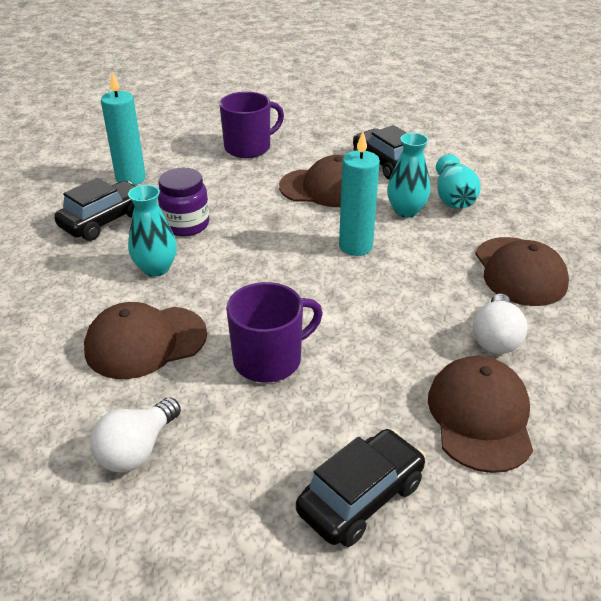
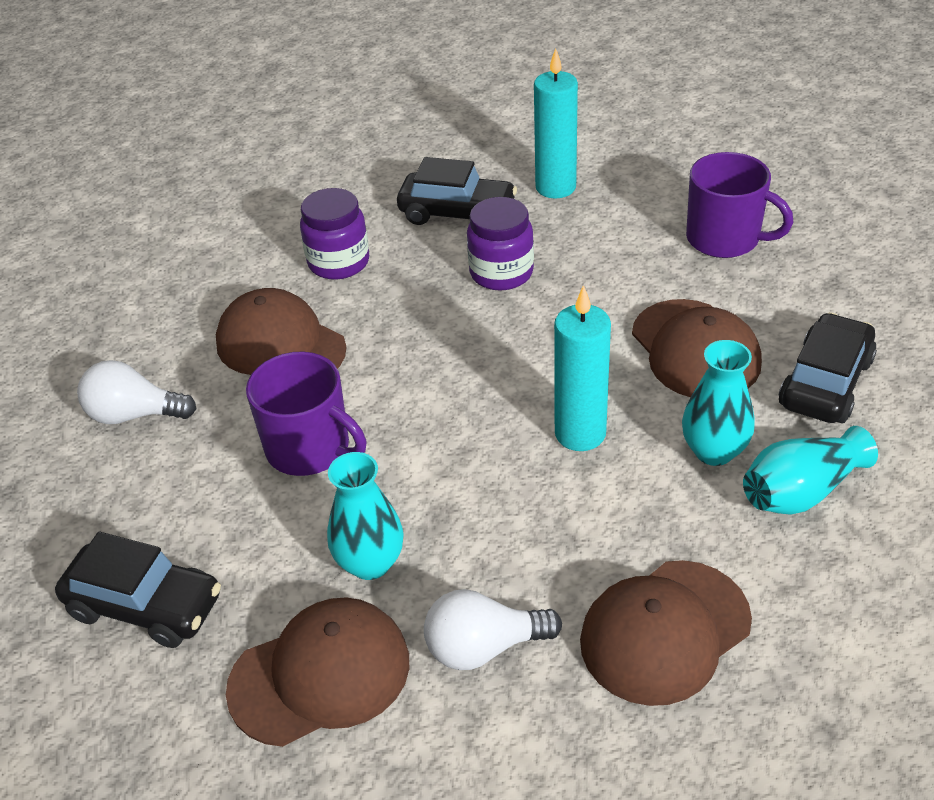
camera: 65 degrees right, 5 degrees up
(87, 286) = (339, 262): none -> purple jar
(156, 268) = (403, 292): turquoise vase -> turquoise vase (370, 563)

